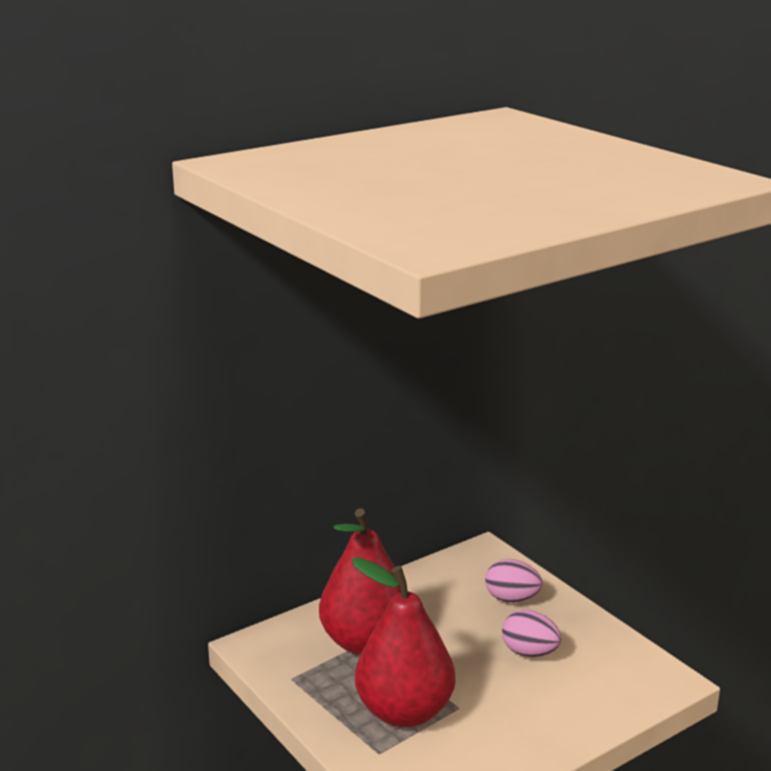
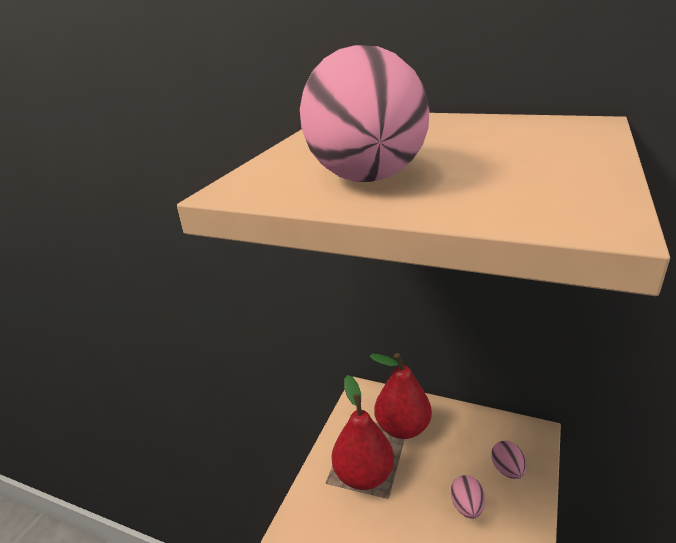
camera: 60 degrees right, 5 degrees up
(489, 200) = (364, 173): none -> pink egg

